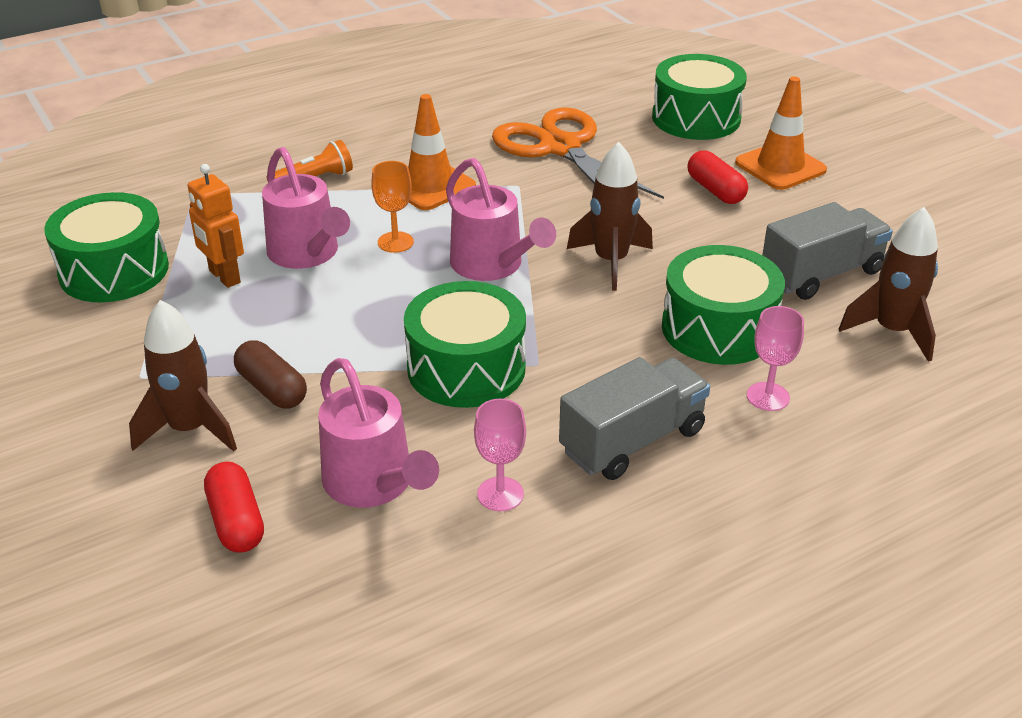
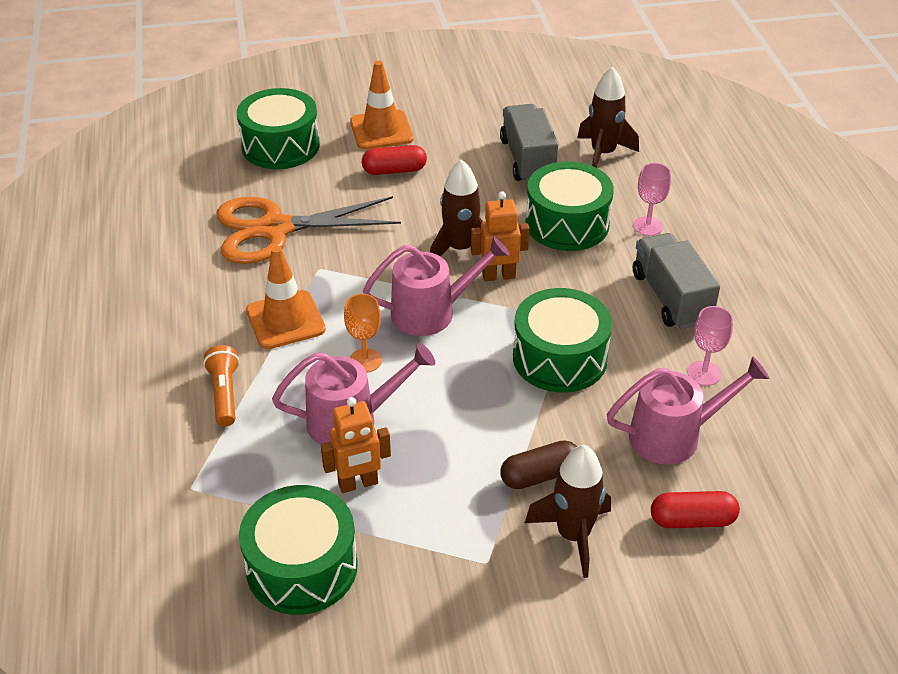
camera: 70 degrees left, 5 degrees up
(583, 297) = (498, 275): none -> orange robot

